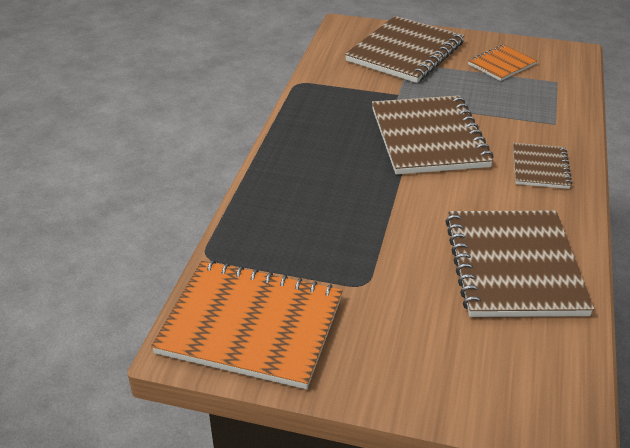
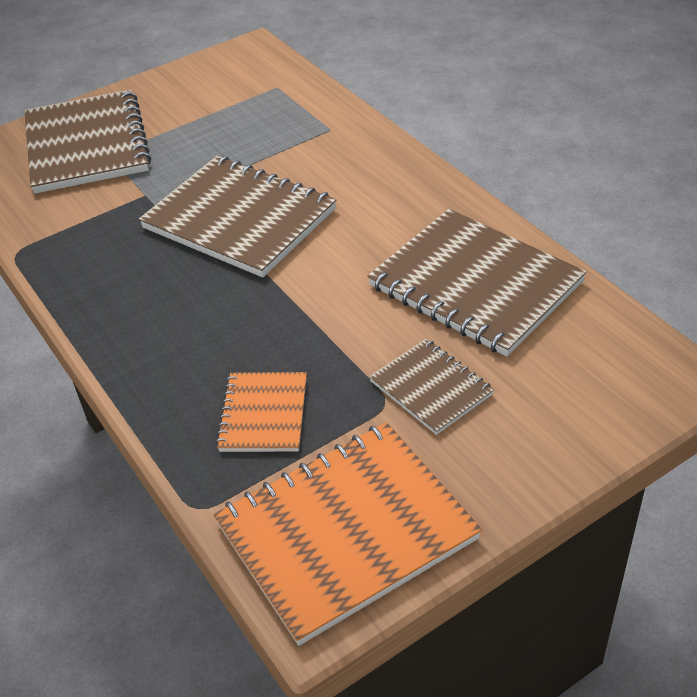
camera: 45 degrees left, 5 degrees up
(501, 64) = (203, 100): orange notebook -> orange notebook (264, 414)
(540, 167) = (374, 180): brown notebook -> brown notebook (431, 388)

